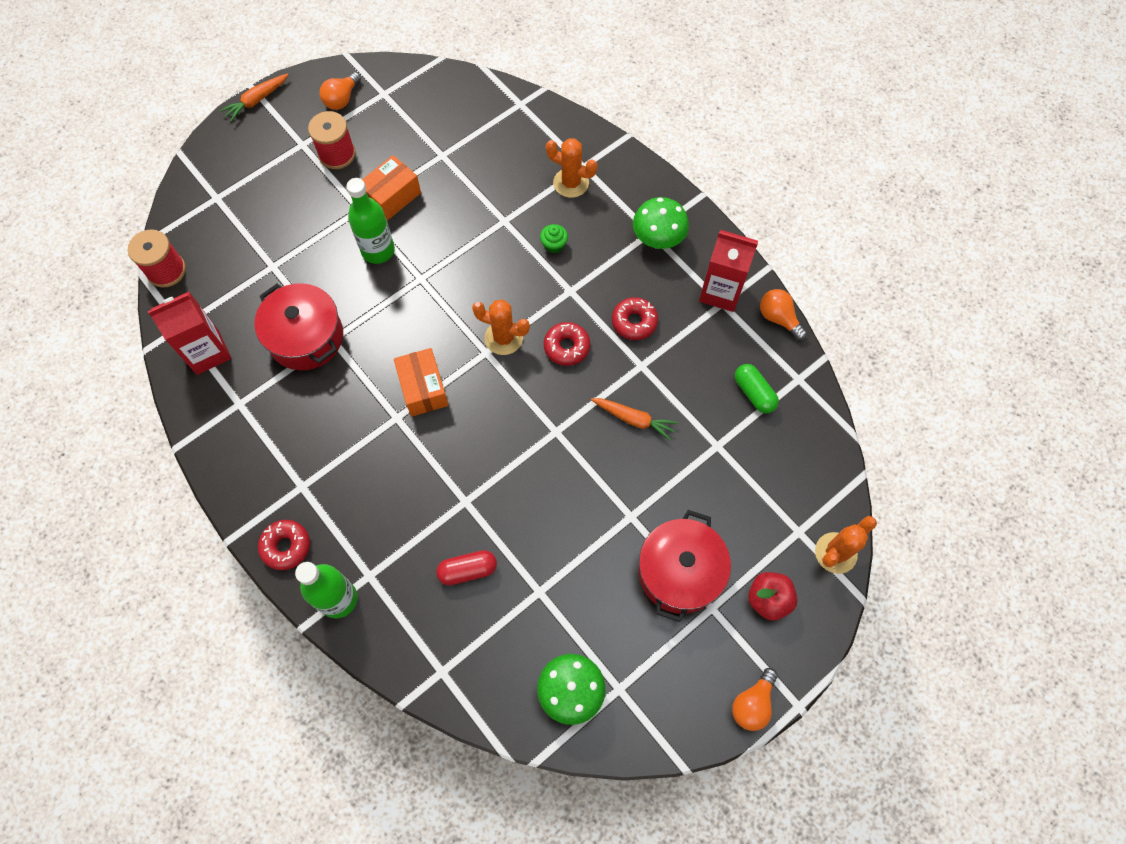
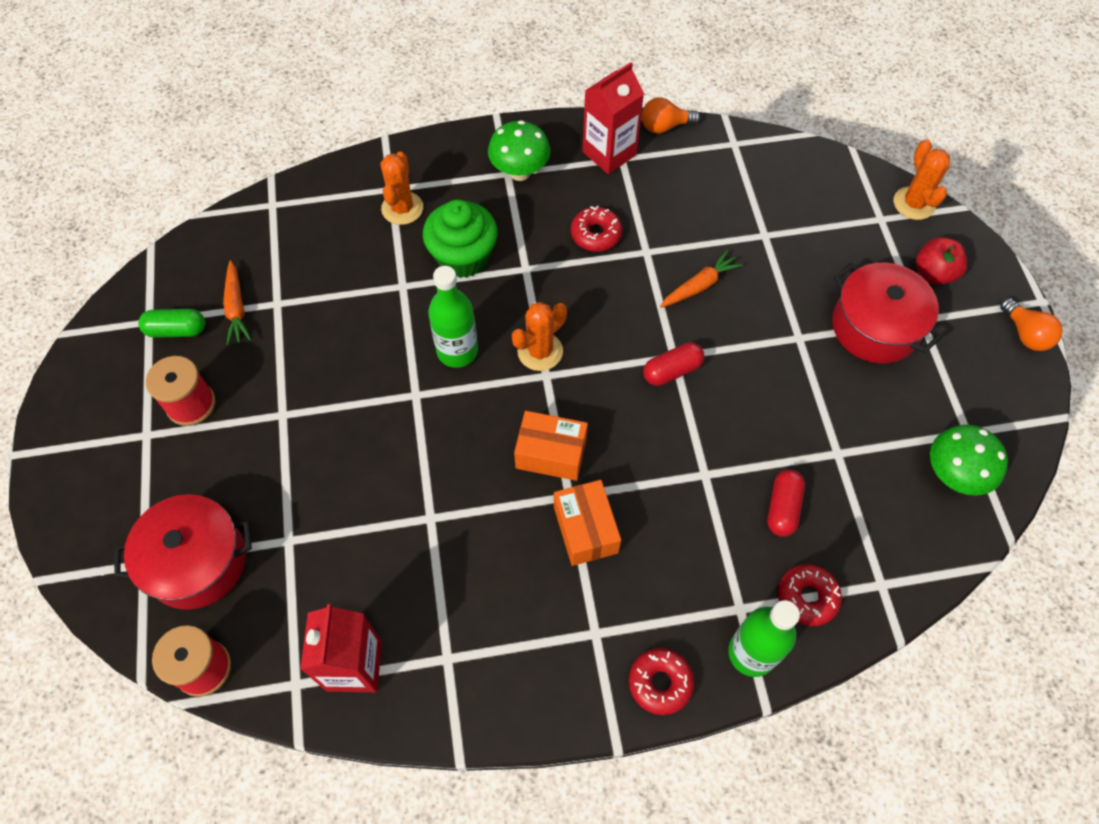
camera: 60 degrees left, 5 degrees down
(257, 100) = (42, 456): orange carrot -> orange carrot (236, 308)
(306, 337) = (409, 545): red pot -> red pot (197, 562)
(342, 99) = (120, 365): orange light bulb -> none
(378, 250) = (350, 420): green bottle -> green bottle (457, 351)
(392, 197) = (292, 375): orange box -> orange box (585, 529)
(542, 436) = (672, 370): none -> red capsule
(554, 245) = (463, 257): green cupcake -> green cupcake, size x2.24
(566, 347) = (586, 302): red donut -> red donut (807, 597)
(571, 183) = (402, 208): orange cactus -> orange cactus turned 45 degrees counterclockwise
(754, 393) = (728, 182): green capsule -> green capsule (177, 330)

